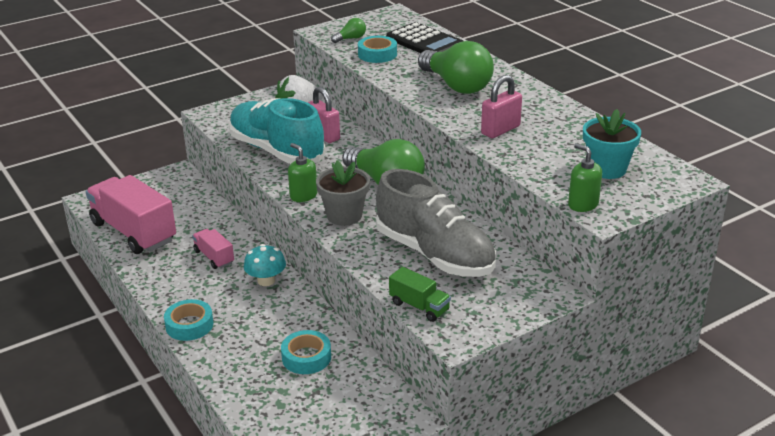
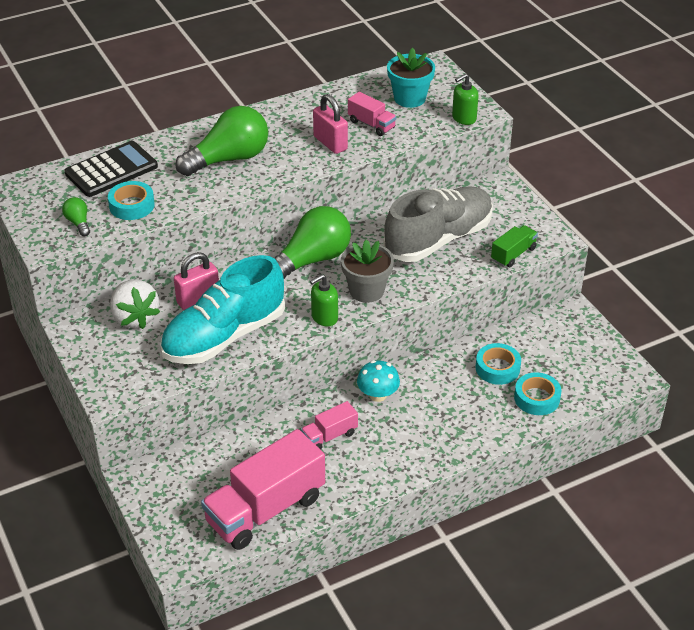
camera: 85 degrees left, 10 degrees up
(189, 325) = (445, 450): turquoise tape -> turquoise tape (537, 398)
(544, 150) = (371, 124): none -> pink truck

